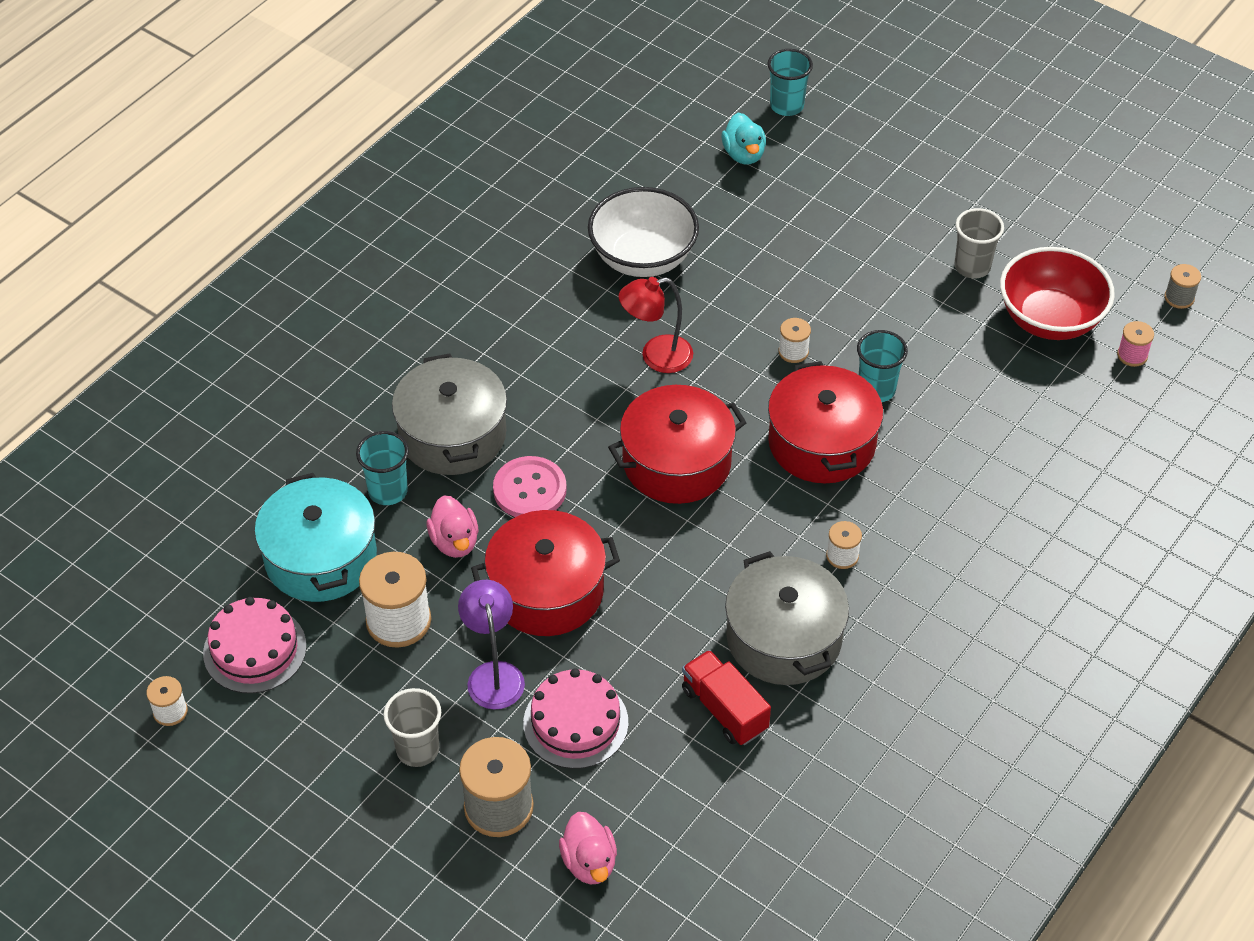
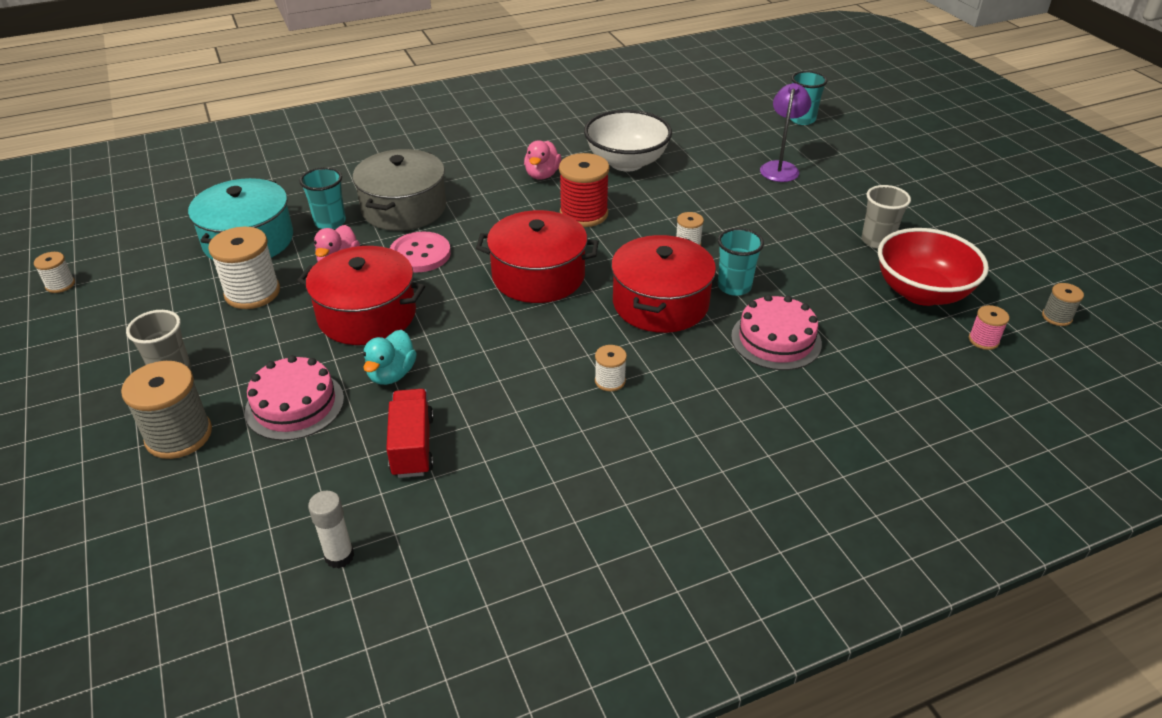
camera: 30 degrees right, 10 degrees down
(255, 649) = (149, 273): pink cake -> pink cake (776, 340)
(493, 674) = (275, 349): purple lamp -> purple lamp (780, 167)
(589, 862) = (195, 507): pink duck -> pink duck (542, 175)
(656, 356) = (584, 214): red lamp -> red spool
(744, 154) = (748, 134): turquoise duck -> turquoise duck (392, 374)
(756, 838) = (339, 556): none -> white glue stick
(784, 638) = (509, 417): grey pot -> none

